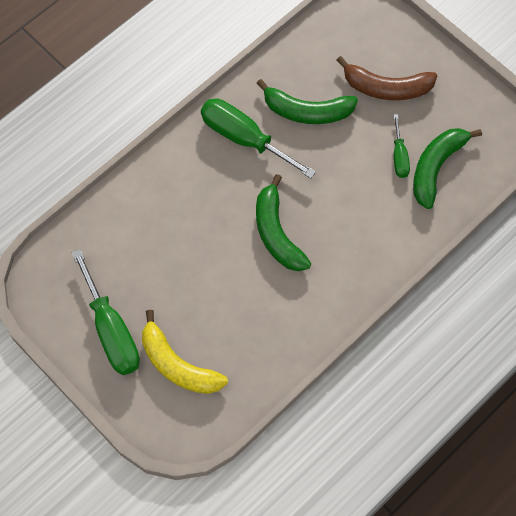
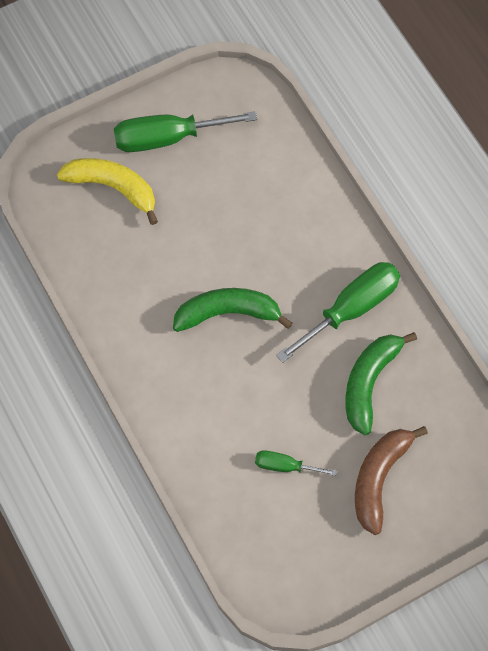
camera: 105 degrees right, 0 degrees up
(177, 365) = (113, 188): yellow banana -> yellow banana turned 60 degrees clockwise
(436, 168) = (260, 502): green banana -> none

